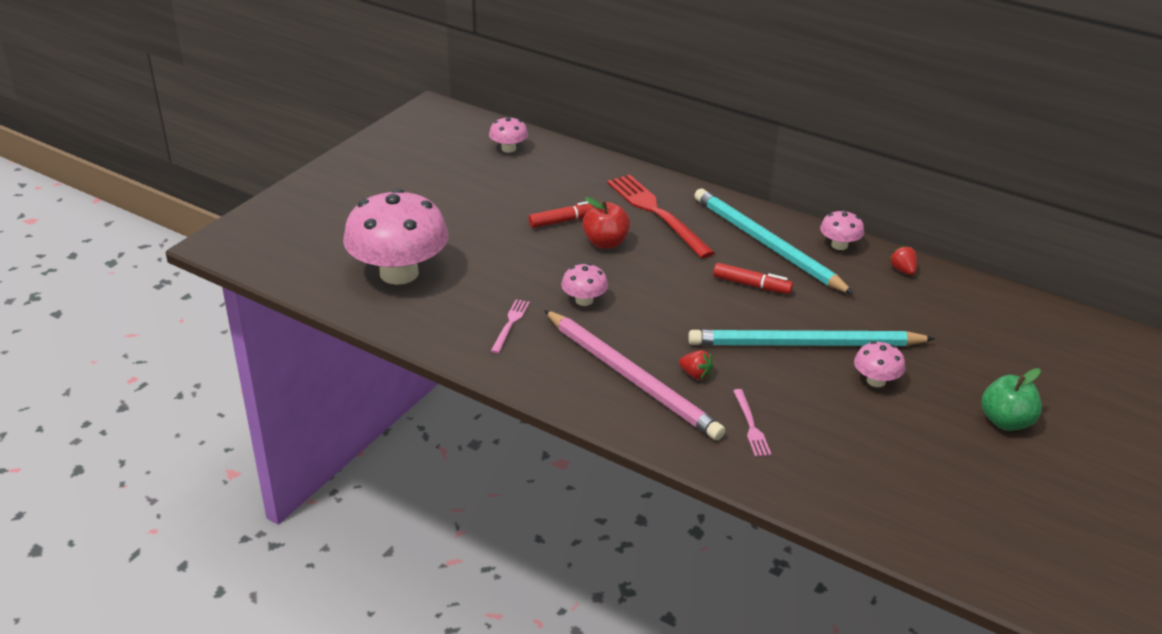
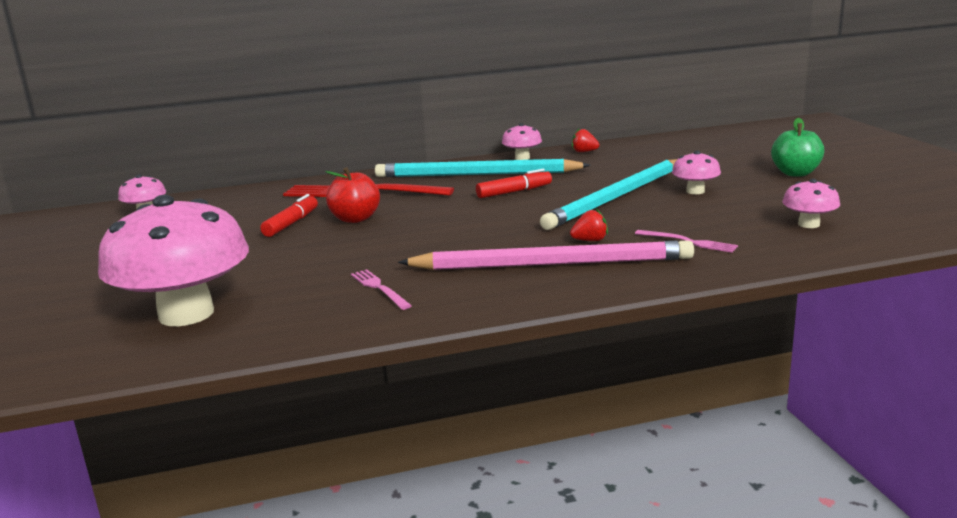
camera: 45 degrees left, 15 degrees down
(584, 300) = (411, 249): pink mushroom -> pink mushroom (808, 224)

